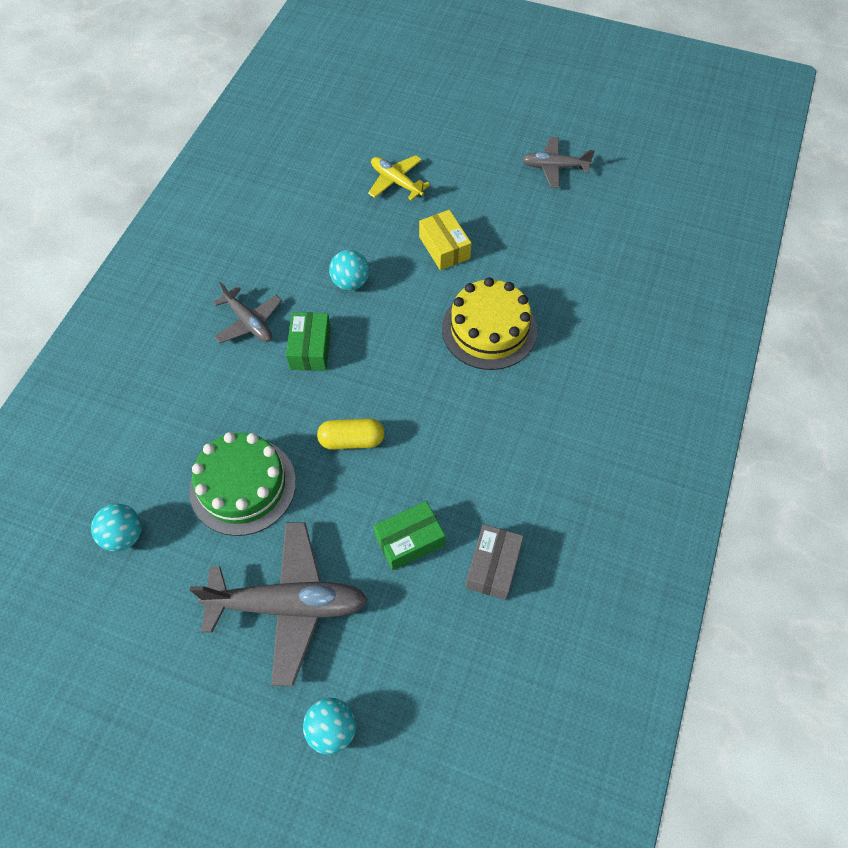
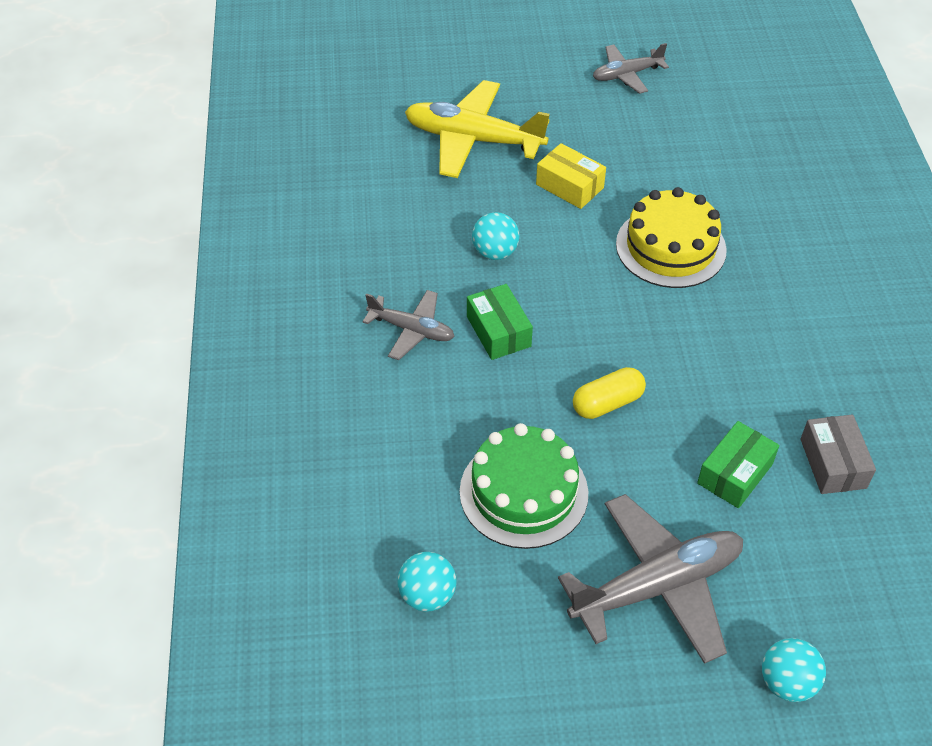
camera: 25 degrees left, 10 degrees down
(396, 182) = (473, 140): yellow plane -> yellow plane, size x1.77

